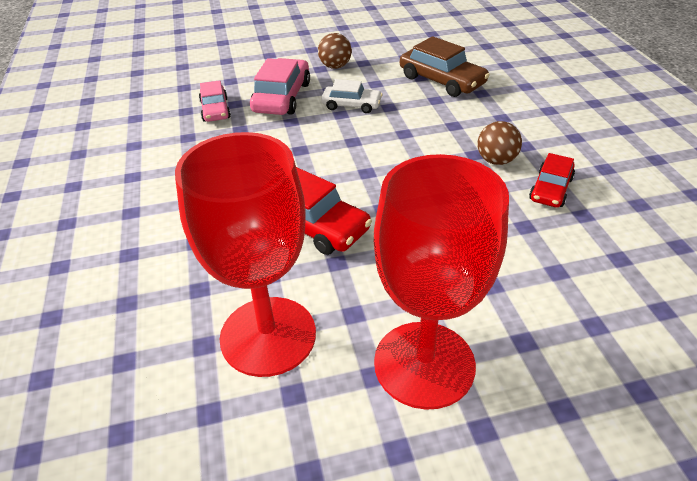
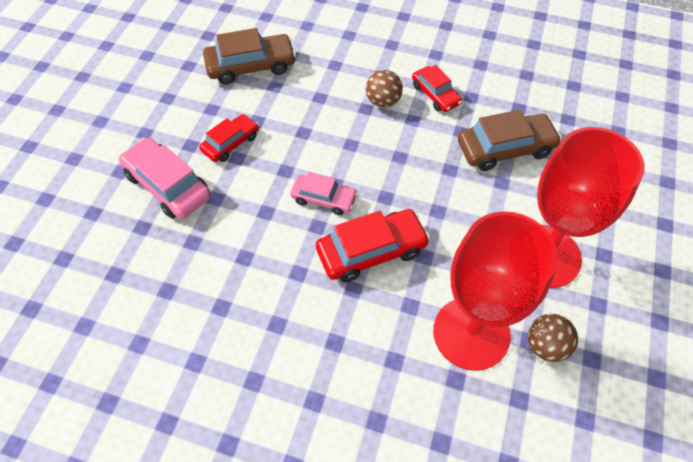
camera: 60 degrees left, 15 degrees up
(215, 110) = (138, 248): pink car -> pink car (323, 199)
(335, 66) = (153, 120): brown ball -> brown ball (545, 346)
(351, 105) = (230, 143): white car -> red car
(543, 269) = (505, 148): none -> brown car

